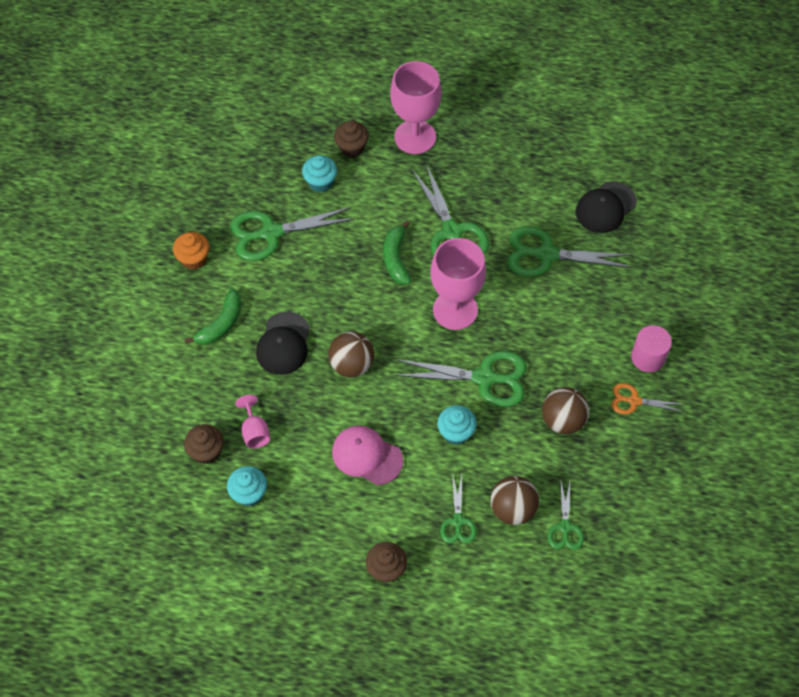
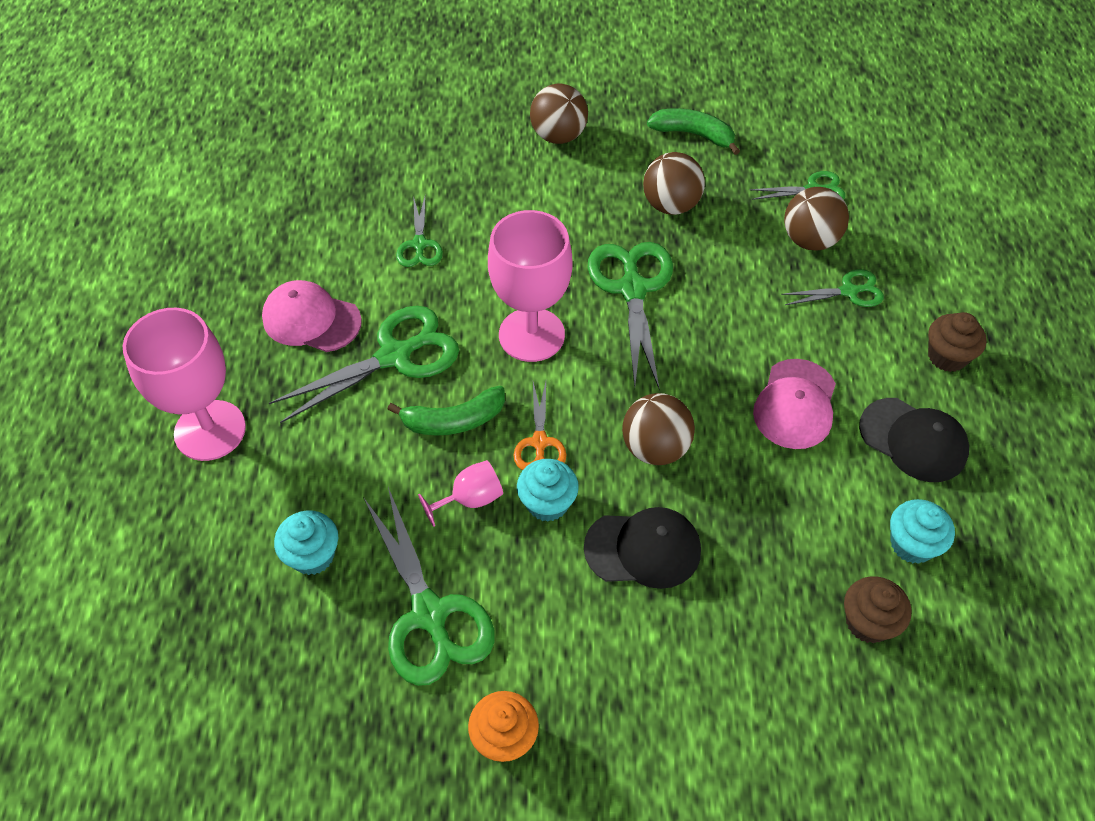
camera: 100 degrees left, 5 degrees down
(221, 324) = (629, 655): green banana -> green banana (693, 134)
(255, 432) = (809, 558): pink goblet -> pink goblet (470, 499)
(352, 148) = (235, 520): brown cupcake -> none
(456, 432) = (724, 309): turquoise cupcake -> turquoise cupcake (547, 503)
(490, 189) = (311, 320): none -> pink cap
(546, 254) = (419, 244): green scissors -> green scissors, size x0.55
(605, 207) = (332, 191): black cap -> black cap (913, 440)
(634, 401) = (623, 144): orange scissors -> orange scissors (539, 442)
(648, 357) = (558, 136): pink cylinder -> brown ball

